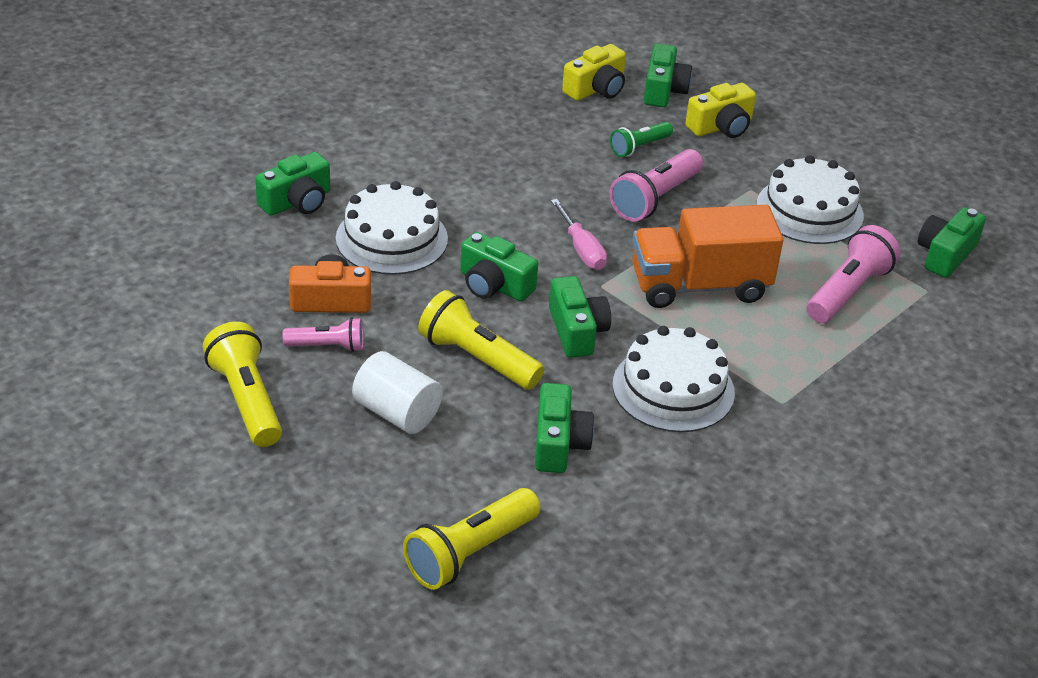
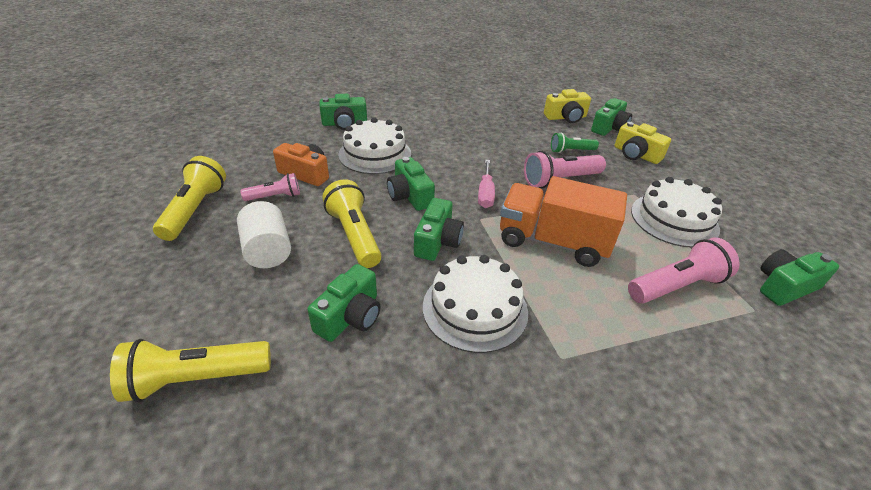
camera: 30 degrees right, 0 degrees up
(327, 346) = (275, 197): pink flashlight -> pink flashlight turned 45 degrees counterclockwise
(721, 126) = (636, 154): yellow camera -> yellow camera turned 45 degrees clockwise

